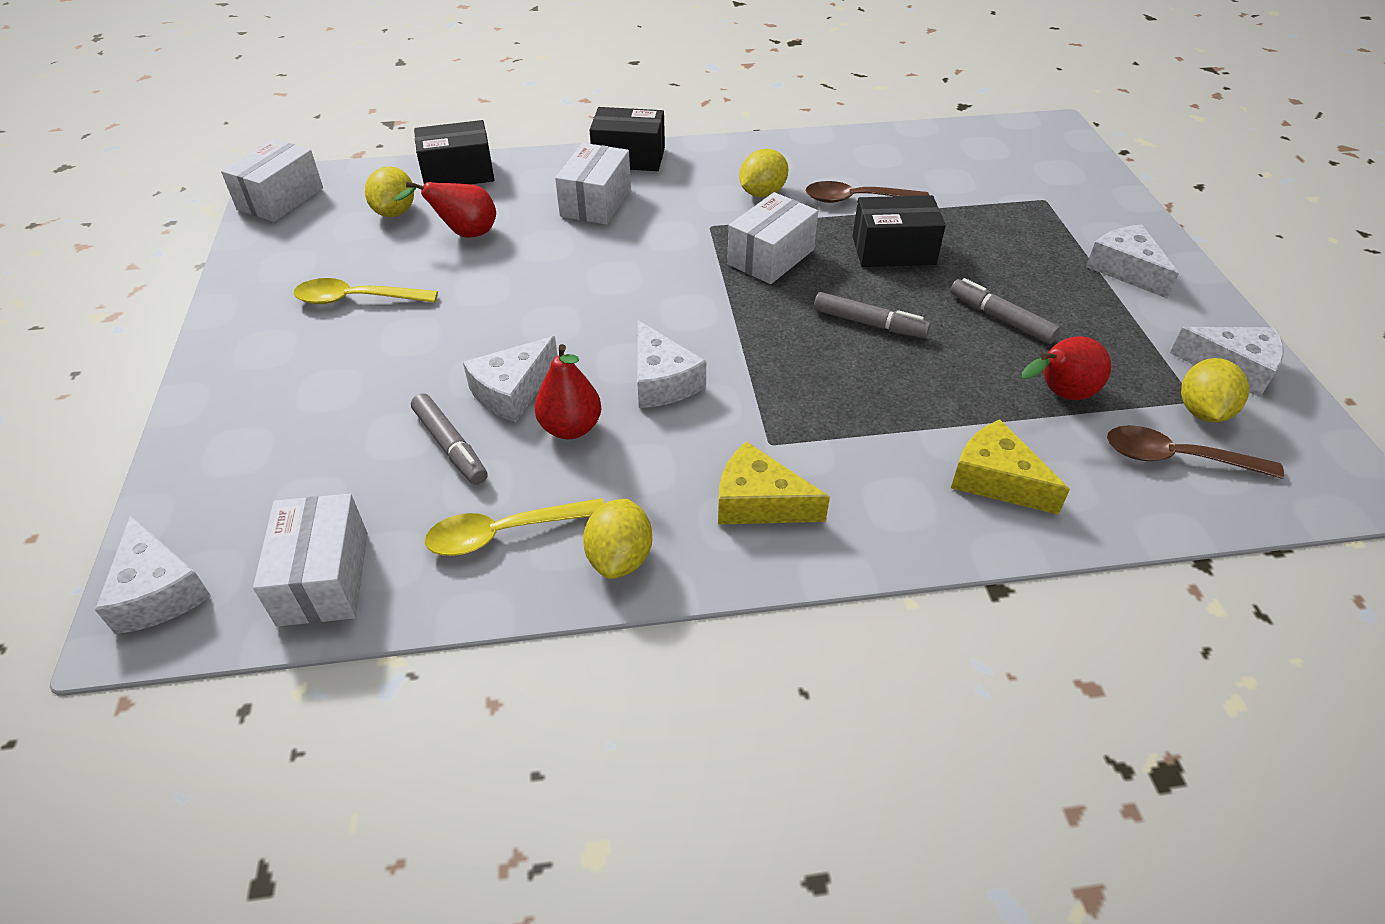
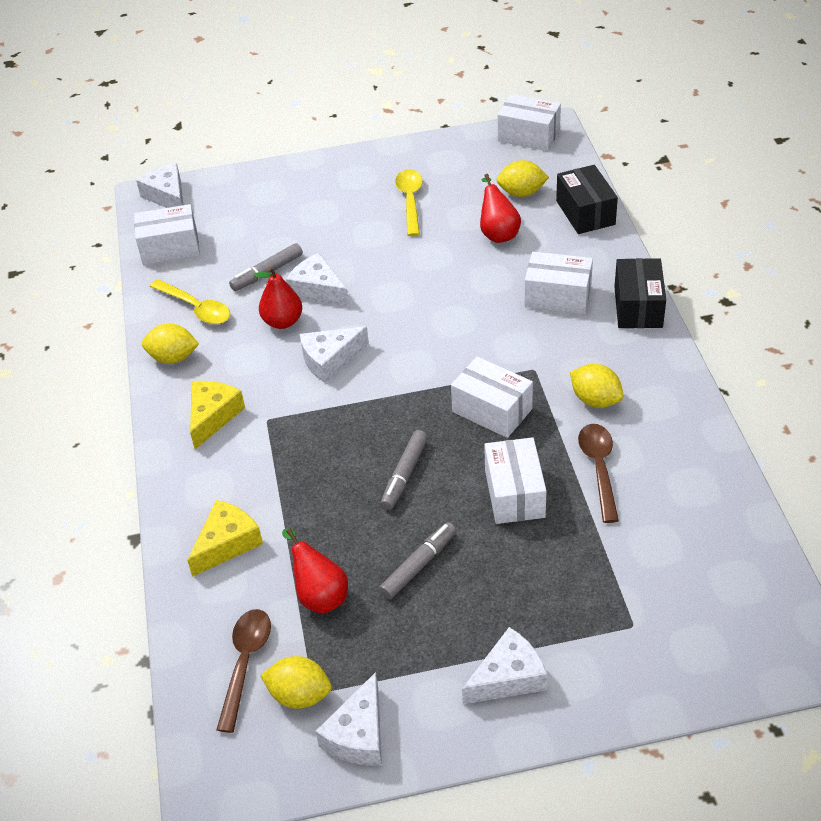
camera: 90 degrees right, 0 degrees up
(159, 591) = (167, 196): white cheese -> white cheese turned 90 degrees clockwise
(505, 533) = (196, 308): yellow spoon -> yellow spoon turned 150 degrees clockwise
(893, 250) = (514, 494): black box -> white box

